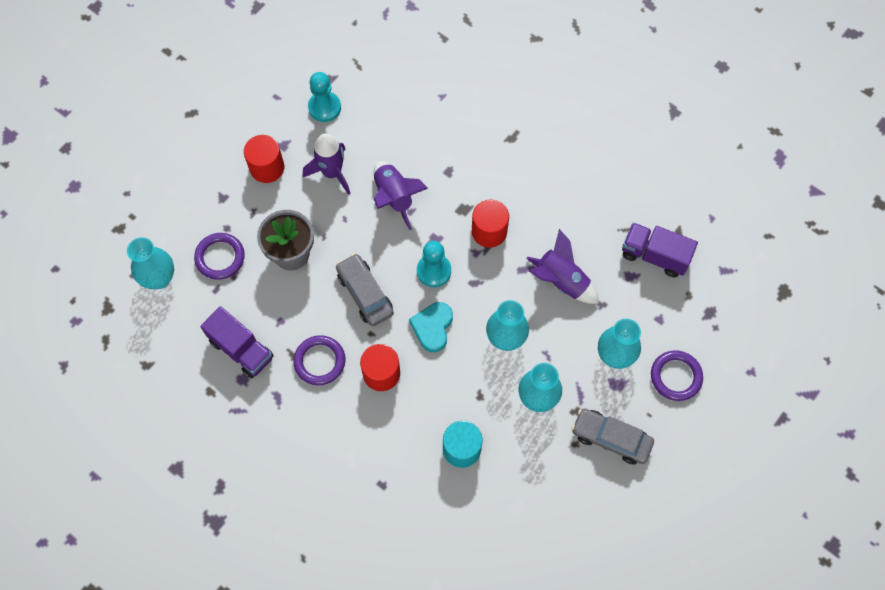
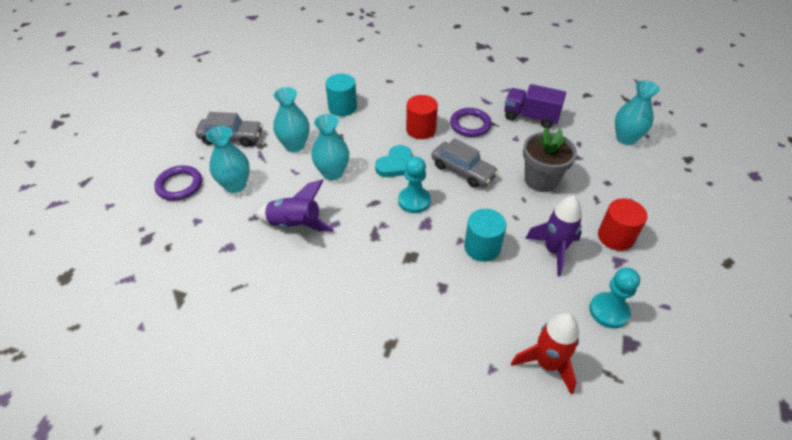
camera: 160 degrees right, 20 degrees down
(220, 257) = (594, 162): purple ring -> none
(394, 197) = (482, 247): purple rocket -> turquoise cylinder
(399, 86) = (547, 363): none -> red rocket
(432, 327) = (396, 164): turquoise heart -> turquoise heart turned 45 degrees clockwise
(489, 231) = (377, 245): red cylinder -> none
(654, 256) = (205, 271): purple truck -> none

